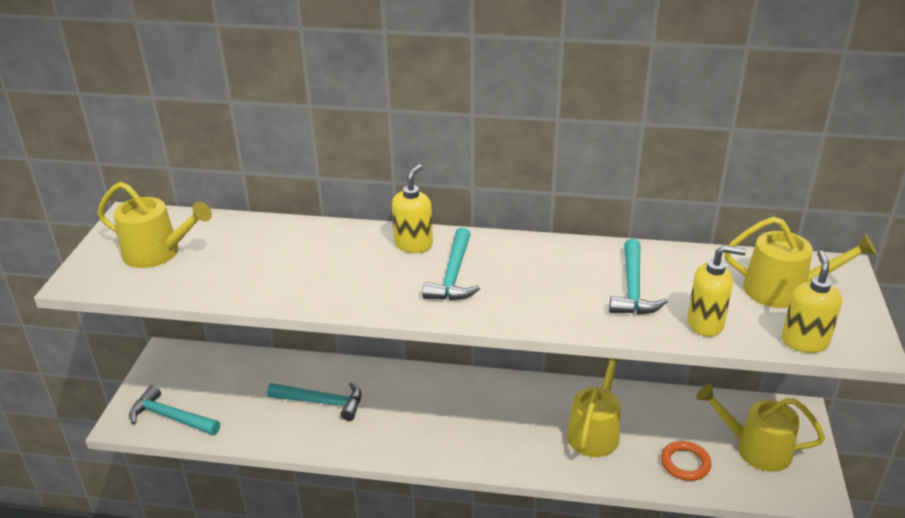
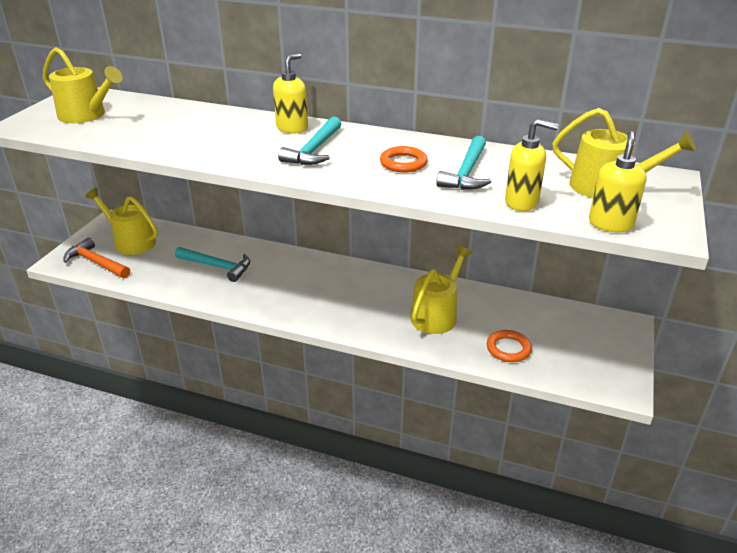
camera: 10 degrees right, 0 degrees up
(171, 417) = (96, 263): turquoise hammer -> orange hammer
(559, 282) = (403, 163): none -> orange ring
(756, 449) = (577, 346): yellow watering can -> yellow watering can (131, 242)

